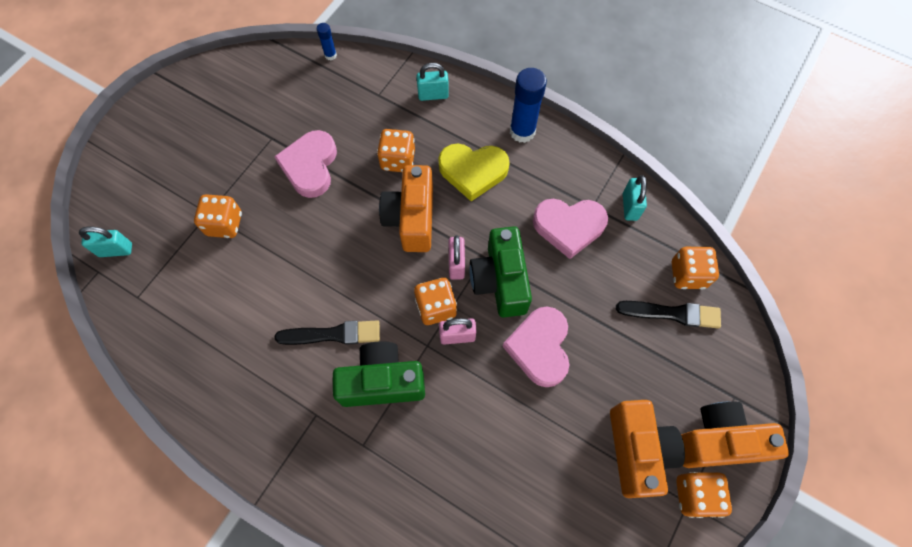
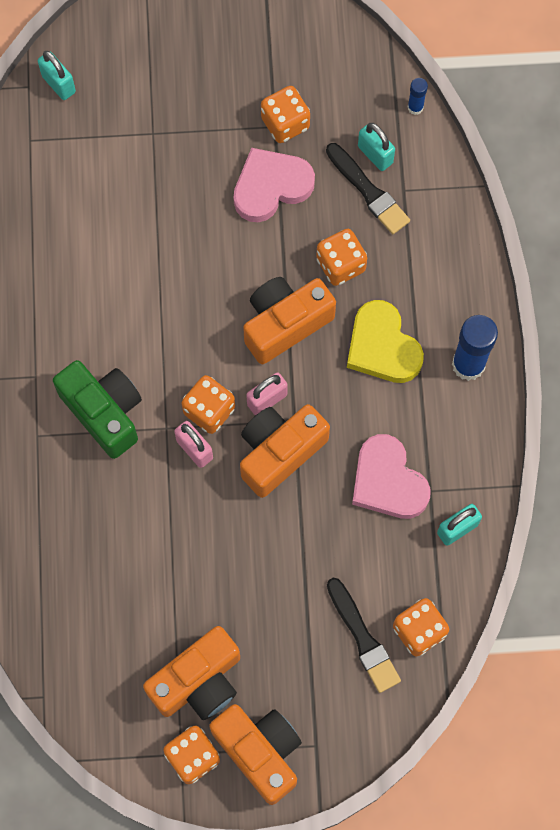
camera: 55 degrees right, 5 degrees up
(224, 224) = (153, 157): orange dice -> orange dice (285, 123)
(333, 334) = (117, 337): black brush -> black brush (368, 191)
(433, 95) = (445, 245): turquoise padlock -> turquoise padlock (375, 154)
(500, 281) = (279, 452): green camera -> orange camera
(539, 347) = (237, 532): pink heart -> none

